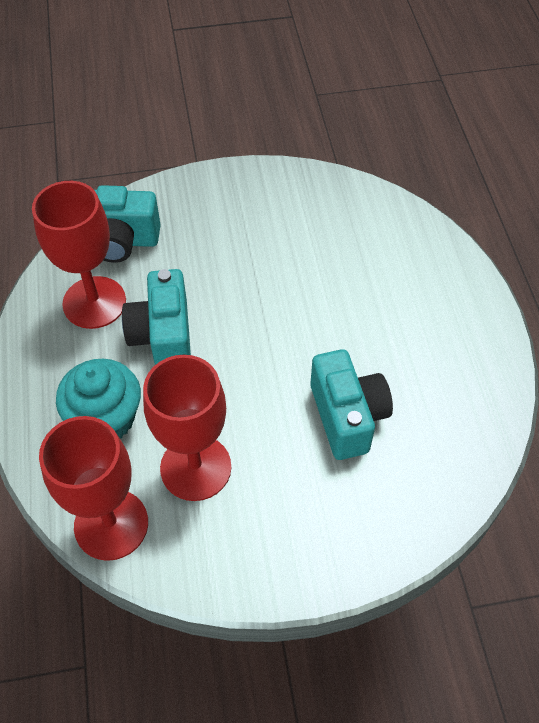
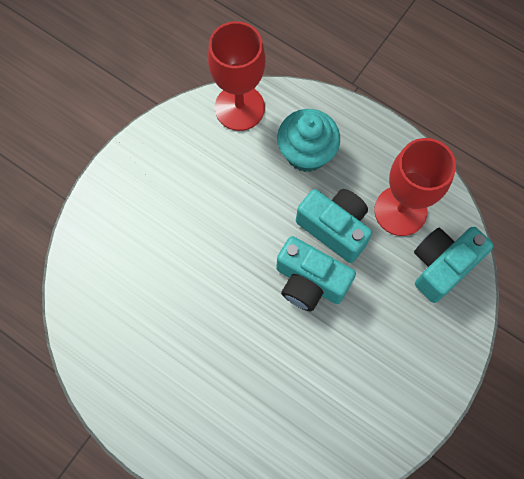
camera: 135 degrees right, 15 degrees up
(195, 467) = (229, 172): red goblet -> none
(347, 416) = (175, 278): turquoise camera -> turquoise camera (309, 282)

